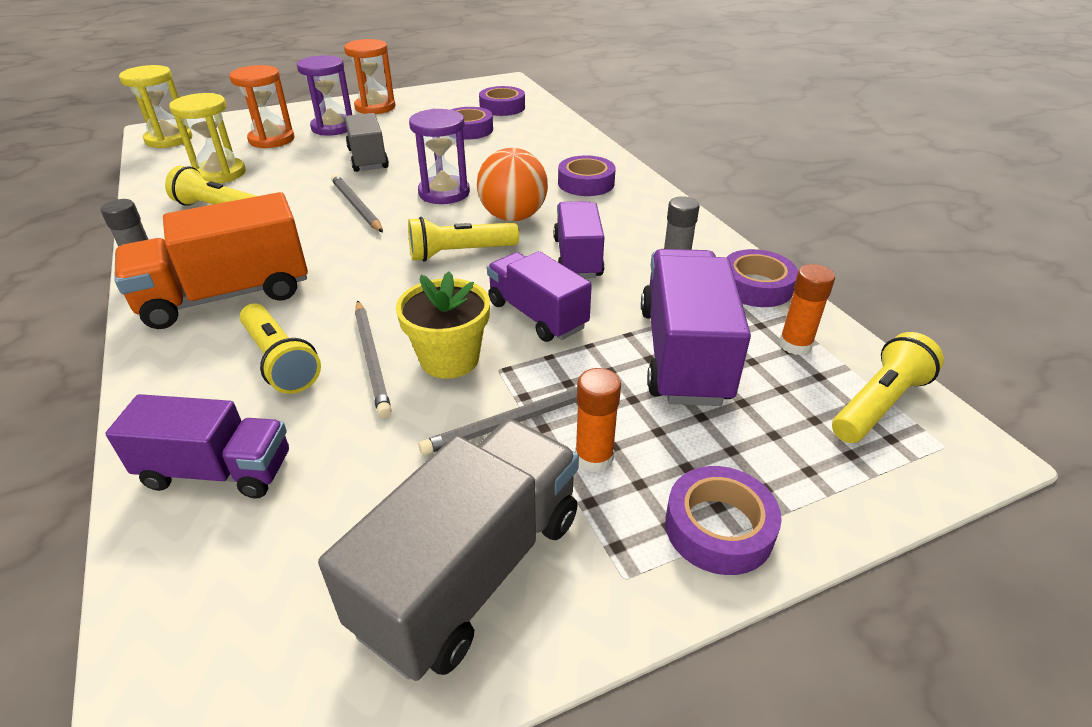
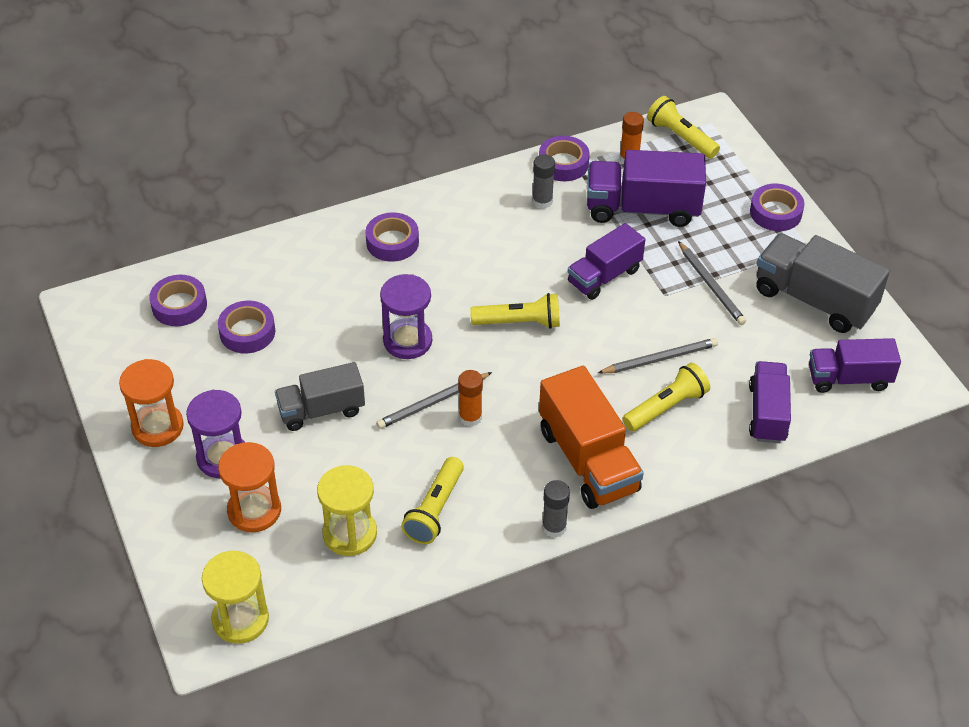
camera: 90 degrees left, 10 degrees up
(449, 359) = (656, 319): yellow flower pot -> none
(460, 253) = (519, 322): yellow flashlight -> yellow flashlight turned 75 degrees counterclockwise
(513, 217) = (457, 291): orange ball -> none
(577, 258) = (526, 253): purple truck -> purple truck (849, 378)
(594, 457) = (735, 254): orange glue stick -> orange glue stick (470, 417)

